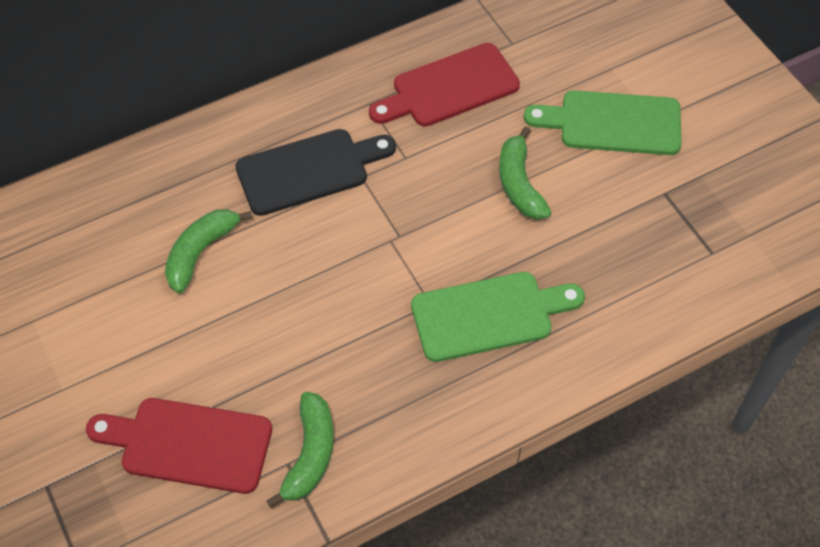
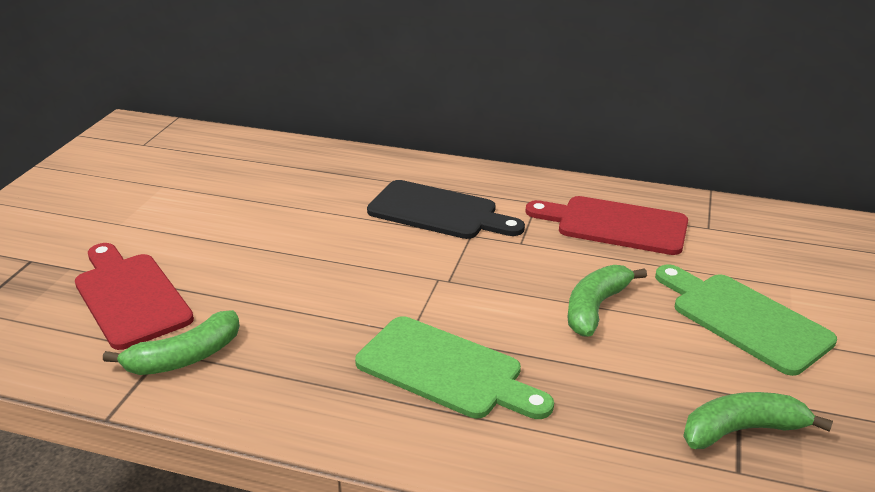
camera: 45 degrees right, 25 degrees down
(200, 252) = (303, 211): green banana -> green banana (742, 430)

